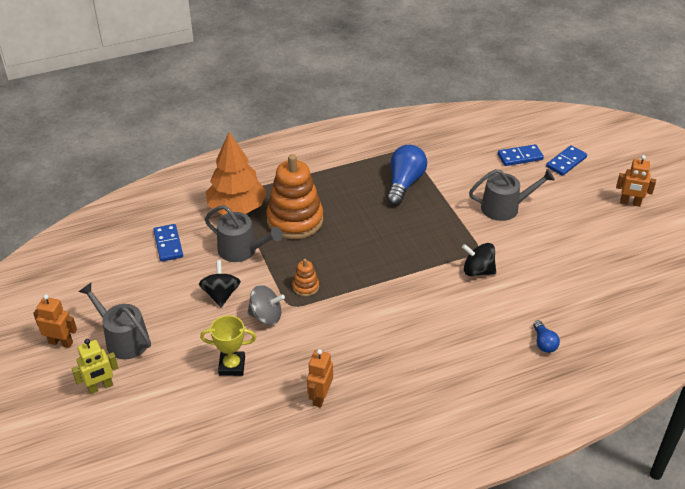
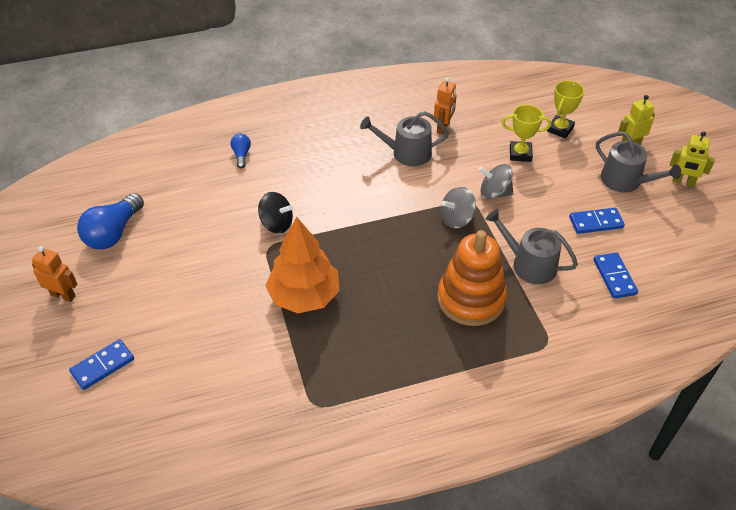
camera: 175 degrees left, 5 degrees up
(61, 342) = (683, 182): orange robot -> yellow robot
(178, 405) = (560, 129): none -> yellow trophy
(221, 294) = (542, 216): black spinning top -> none
(237, 208) = (544, 322): orange tree -> orange tree (304, 296)
(305, 287) = (456, 219): orange stacking toy -> grey spinning top
(404, 183) = (330, 345): blue light bulb -> blue light bulb (114, 233)
(505, 207) = (216, 299): grey watering can -> grey watering can (406, 153)
(520, 157) = (160, 380): blue domino -> blue domino (596, 222)

